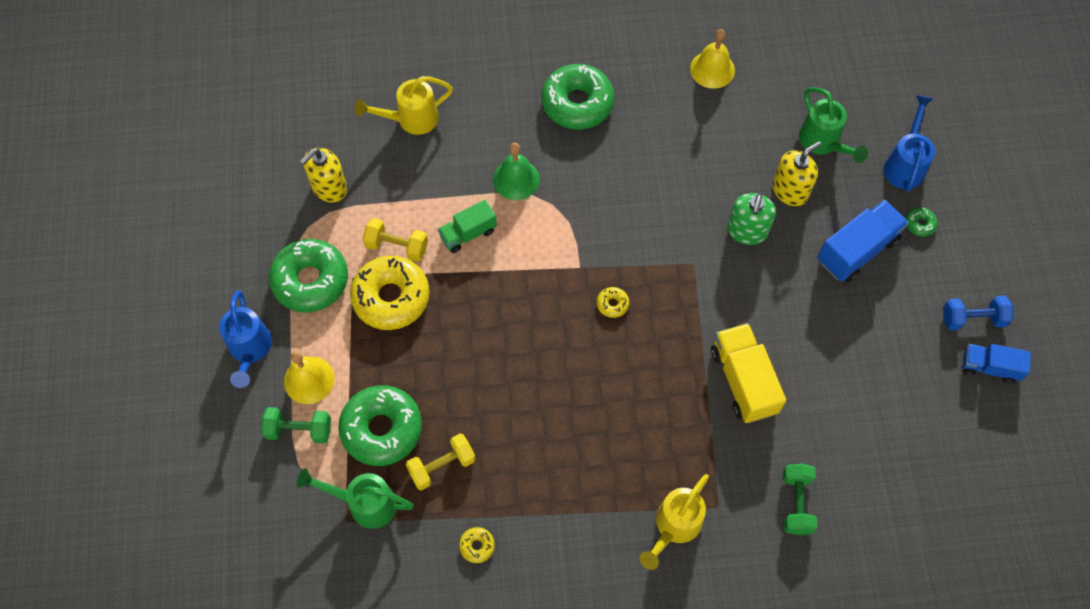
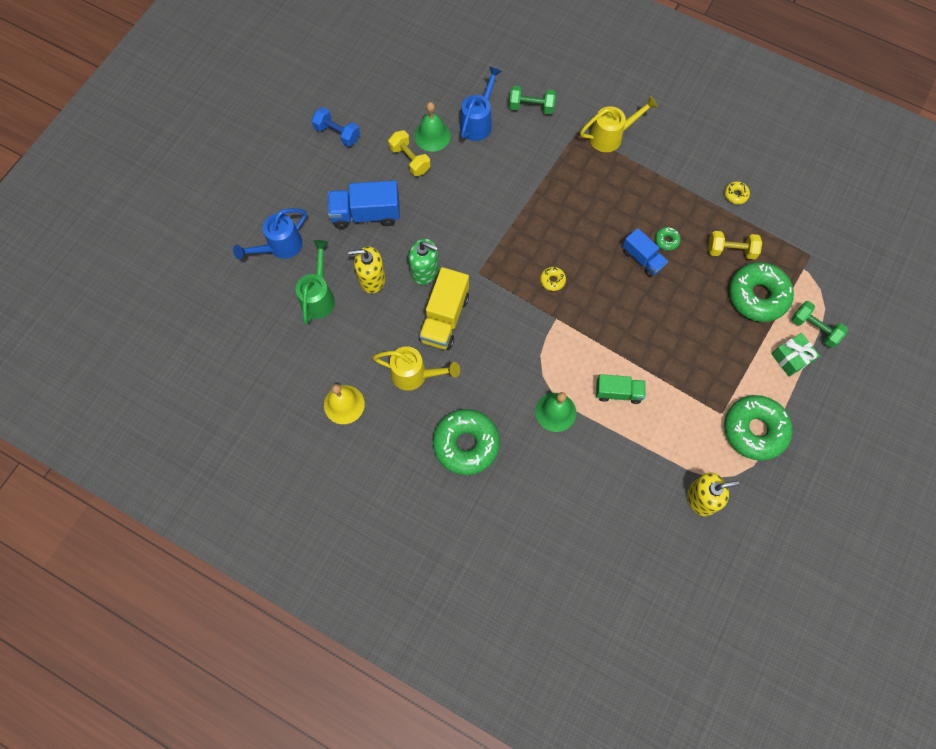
camera: 145 degrees left, 5 degrees up
(250, 349) = (823, 405): blue watering can -> blue watering can (478, 122)
(309, 380) = (791, 358): yellow bell -> green gift
(365, 503) = (792, 258): green watering can -> none
(391, 297) = (702, 380): yellow donut -> none
(397, 246) = (676, 416): yellow dumbbell -> yellow dumbbell (410, 159)
(411, 119) = (603, 517): yellow watering can -> yellow watering can (415, 375)
(743, 381) = (506, 185): yellow truck -> yellow truck (444, 318)
(747, 231) = (425, 271): green soap dispenser -> green soap dispenser turned 60 degrees clockwise
(796, 503) = (531, 107): green dumbbell -> green dumbbell turned 60 degrees clockwise
(872, 386) = (432, 135): none -> green bell
(919, 224) = (311, 204): green donut -> green donut (666, 240)
(989, 367) = (355, 104): blue truck -> blue truck (642, 259)

